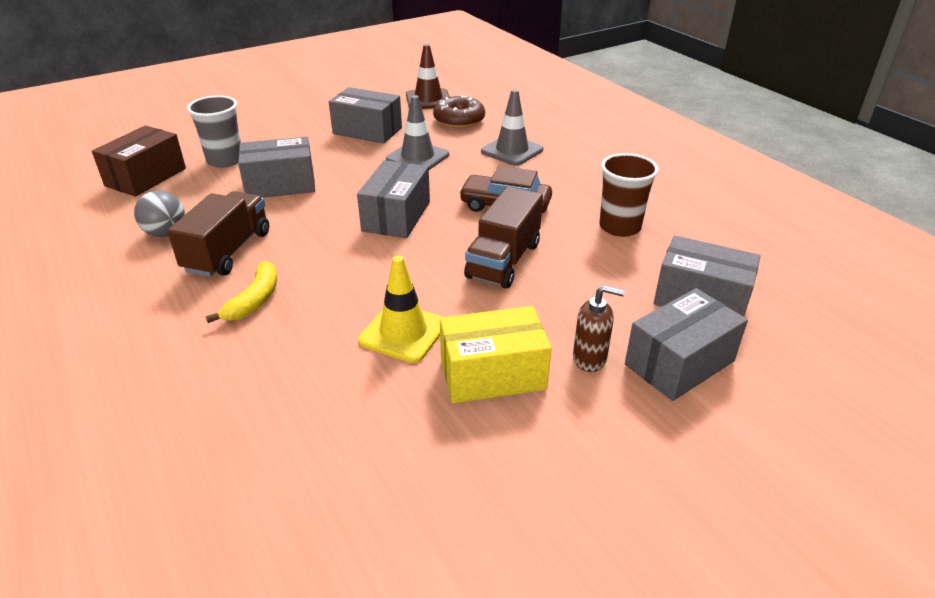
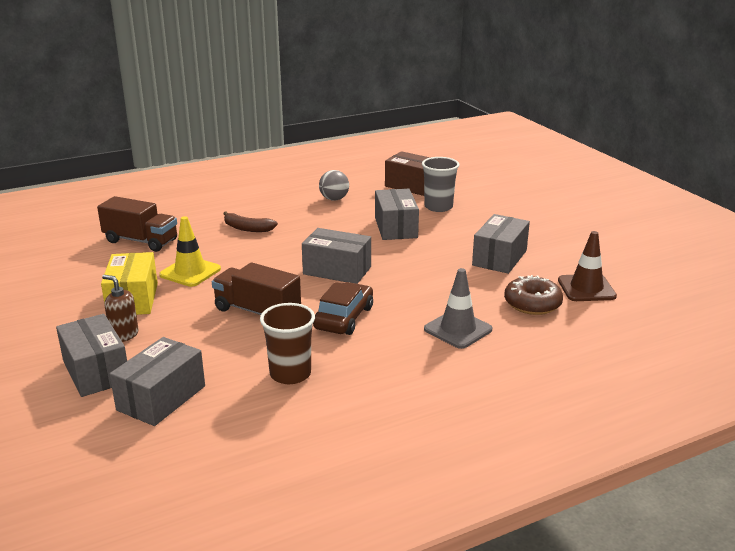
camera: 95 degrees right, 10 degrees down
(228, 252) = (305, 217): brown truck -> brown truck (141, 241)
(254, 300) = (247, 228): yellow banana -> brown banana
(417, 157) = (442, 280): grey traffic cone -> none
(590, 359) = (124, 335): brown soap dispenser -> brown soap dispenser turned 105 degrees clockwise

